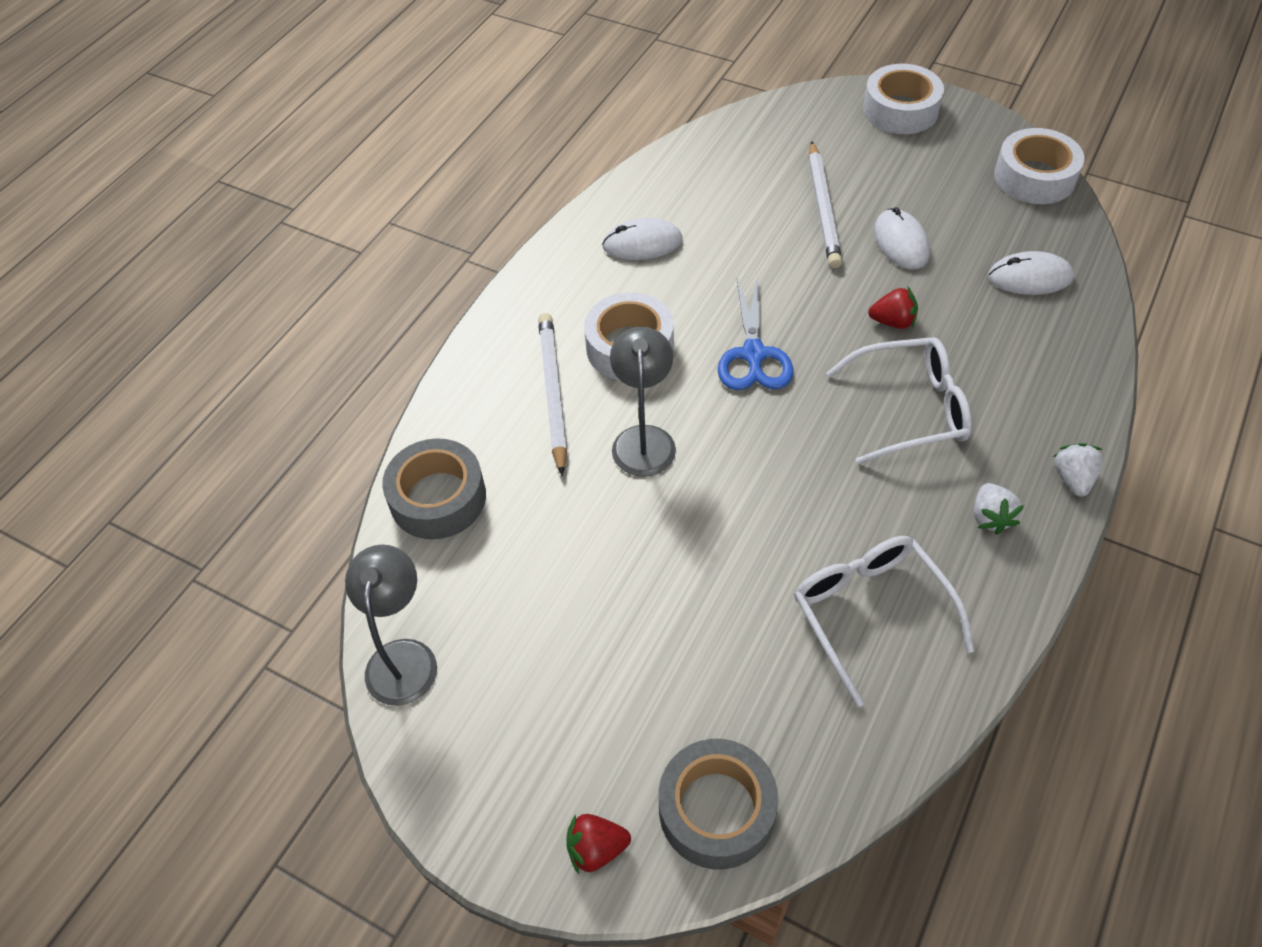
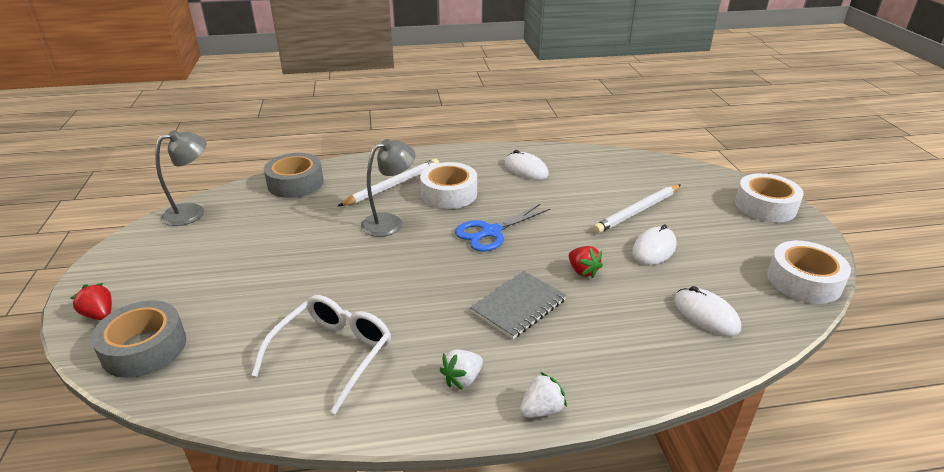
camera: 50 degrees right, 20 degrees down
(910, 409) = (518, 306): white glasses -> grey notebook

